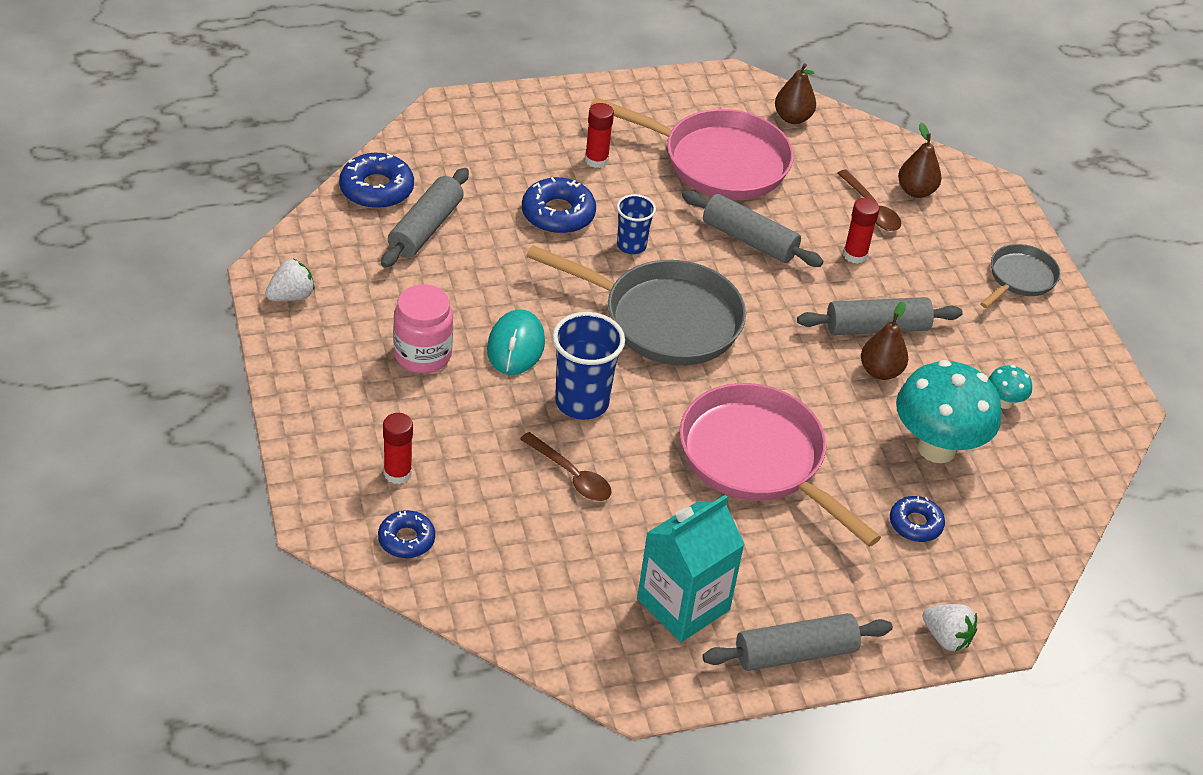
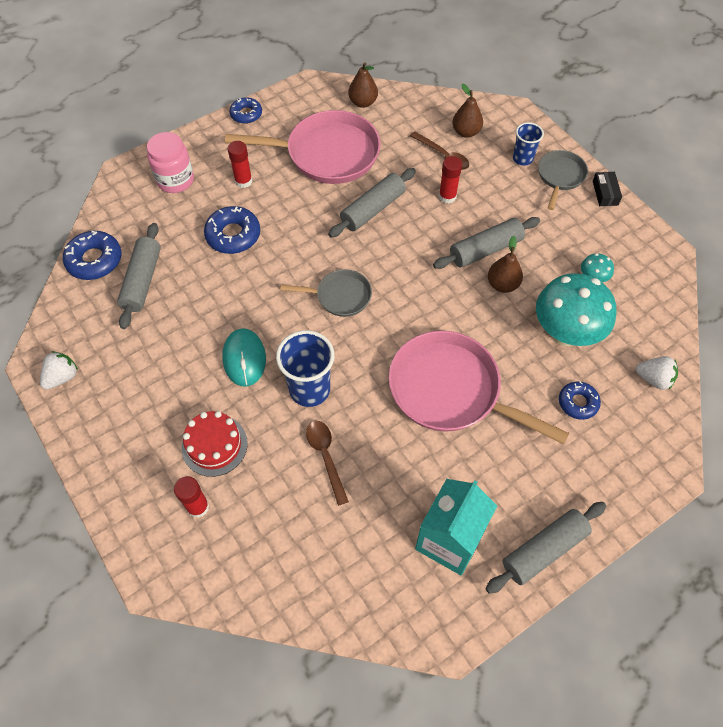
camera: 15 degrees left, 15 degrees up
(406, 539) = (226, 566): blue donut -> blue donut (246, 114)
(422, 355) = (179, 392): pink jar -> pink jar (175, 180)
(442, 420) = (214, 445): none -> red cake
(571, 475) = (326, 457): brown spoon -> brown spoon turned 135 degrees counterclockwise
(631, 245) = (294, 243): blue cup -> blue cup (522, 159)
(663, 319) = (340, 296): grey pan -> grey pan, size x0.53
(749, 240) = (373, 209): grey rolling pin -> grey rolling pin turned 60 degrees counterclockwise
(946, 638) = (638, 492): white strawberry -> white strawberry (653, 379)
(1072, 315) = (605, 193): none -> black box

